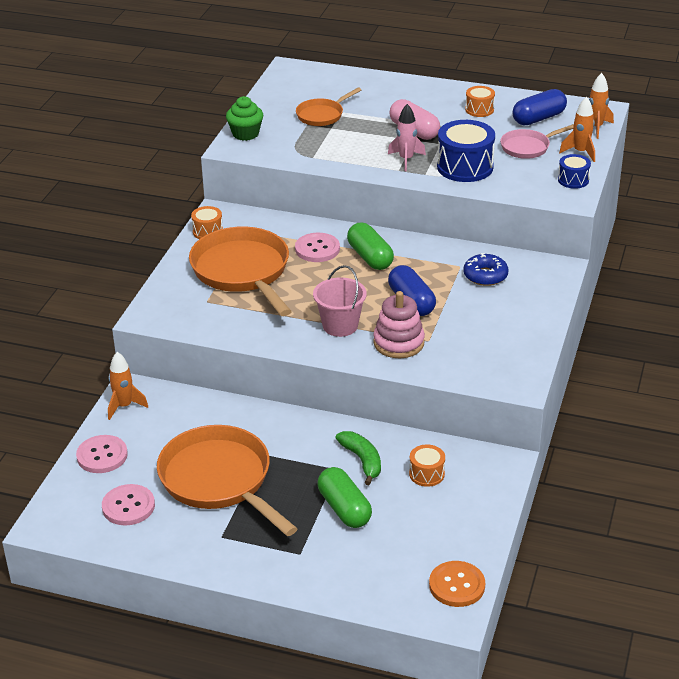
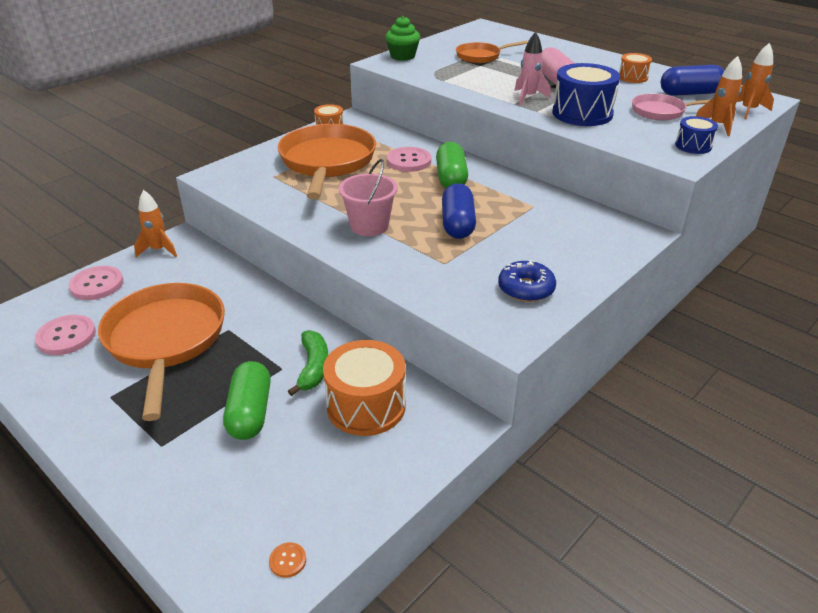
camera: 25 degrees right, 0 degrees up
(398, 343) = (412, 256): pink stacking toy -> none
(426, 474) = (366, 406): orange drum -> orange drum, size x1.85
(457, 585) = (287, 560): orange button -> orange button, size x0.48
(485, 276) = (553, 220): blue donut -> blue donut (526, 288)

